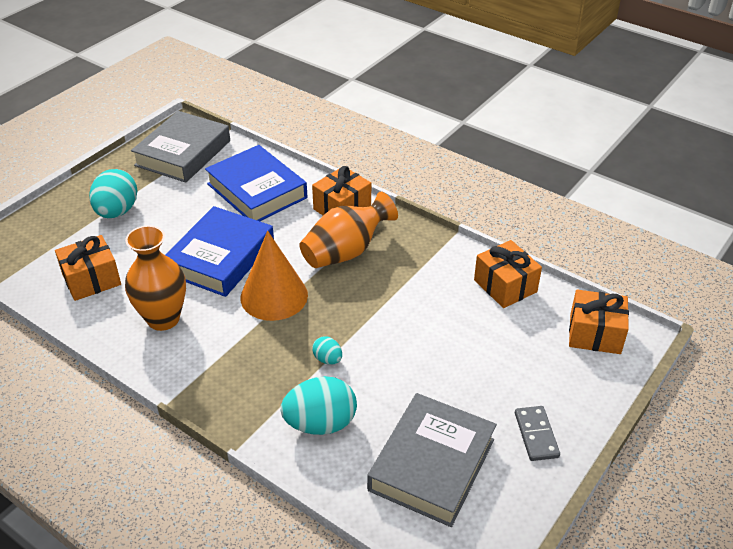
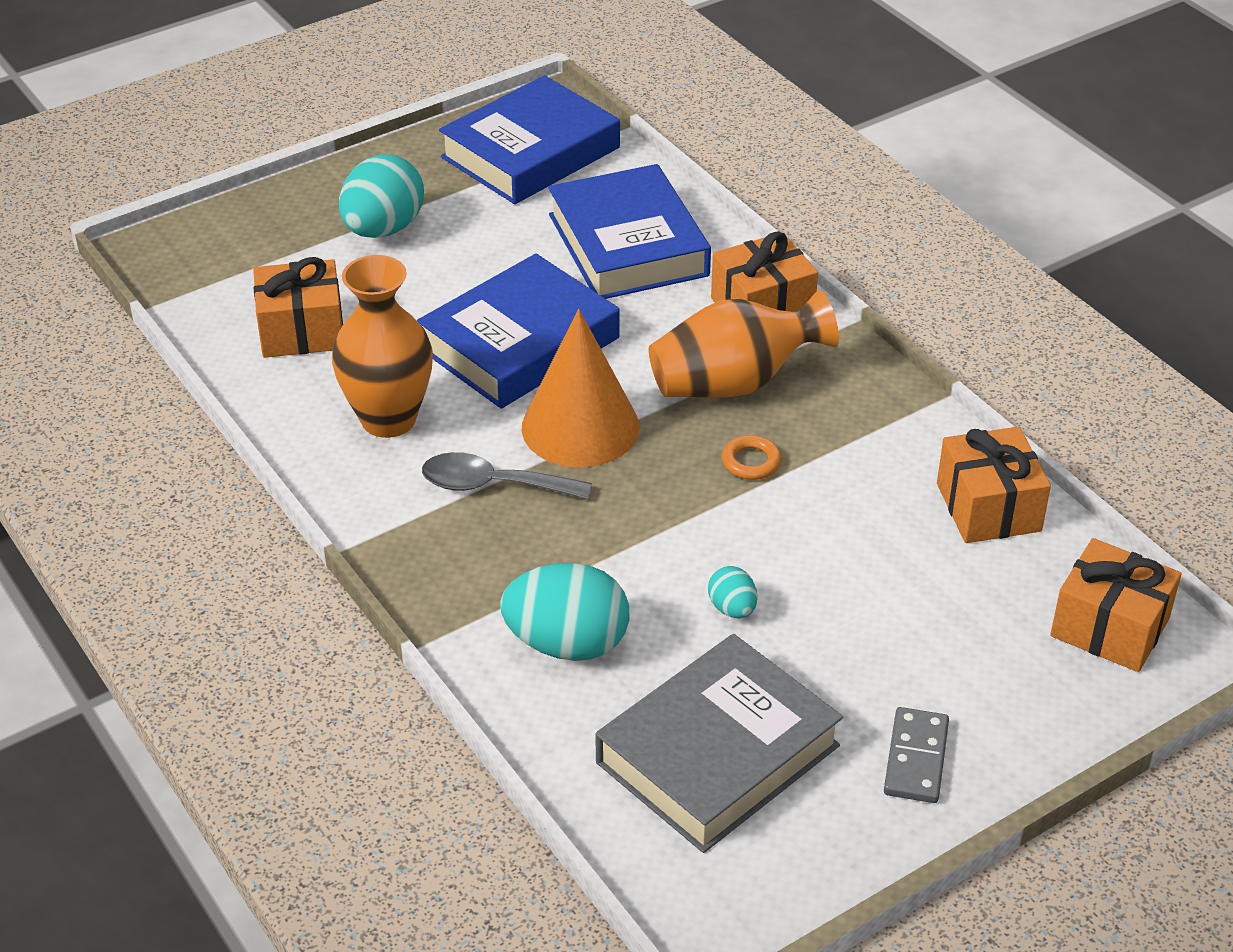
camera: 20 degrees right, 0 degrees up
(183, 153) = (531, 153): grey book -> blue book
(239, 342) = (493, 485): none -> grey spoon
(328, 359) = (623, 549): turquoise egg -> turquoise egg (732, 608)
(374, 292) = (751, 462): none -> orange ring

